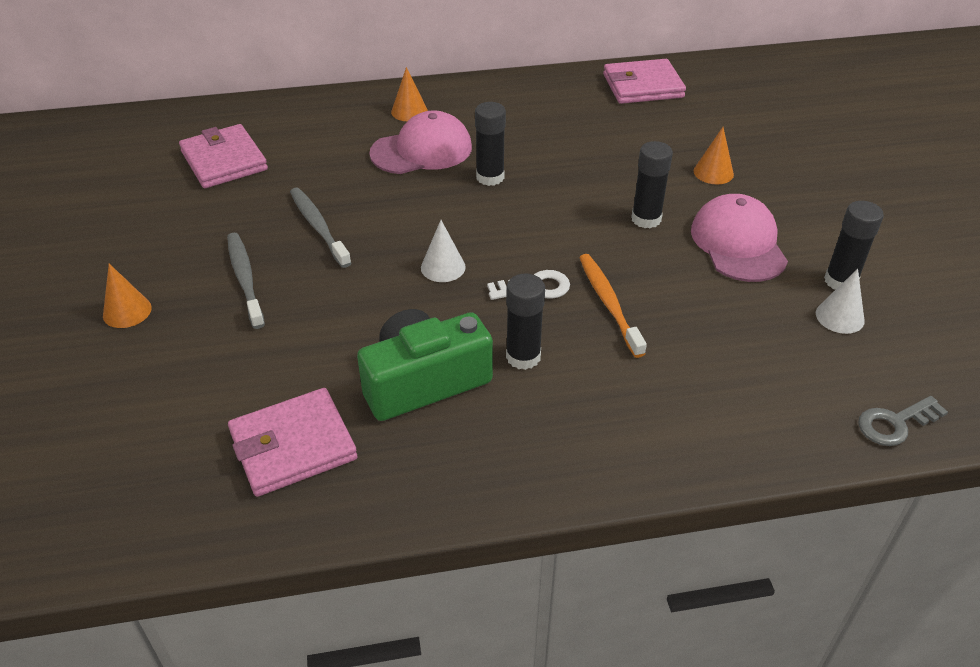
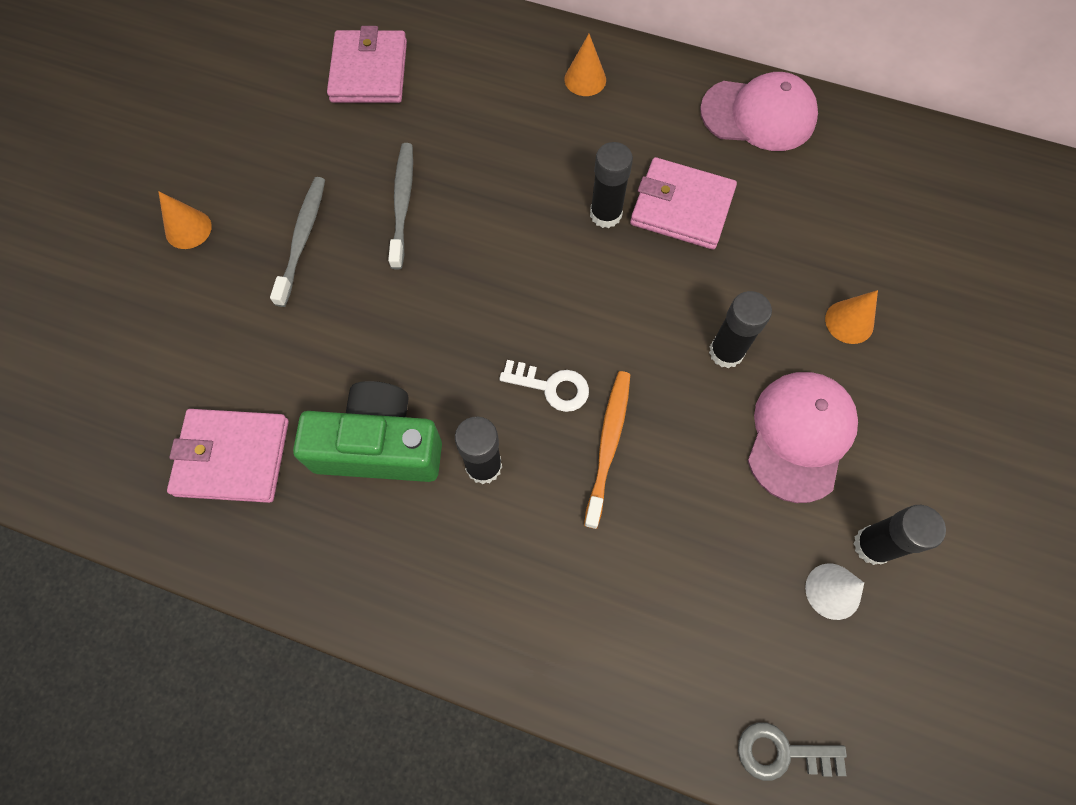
camera: 30 degrees right, 25 degrees up
(422, 150) = (562, 143): pink cap -> pink cap (758, 115)
(443, 267) = (483, 314): white cone -> none
(642, 86) = (865, 152): pink wallet -> pink wallet (681, 207)

